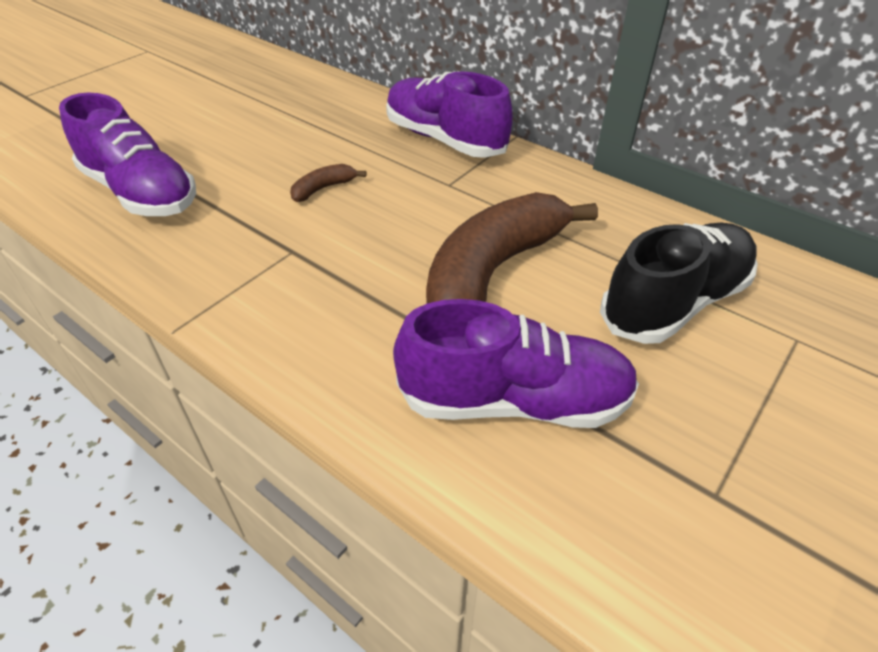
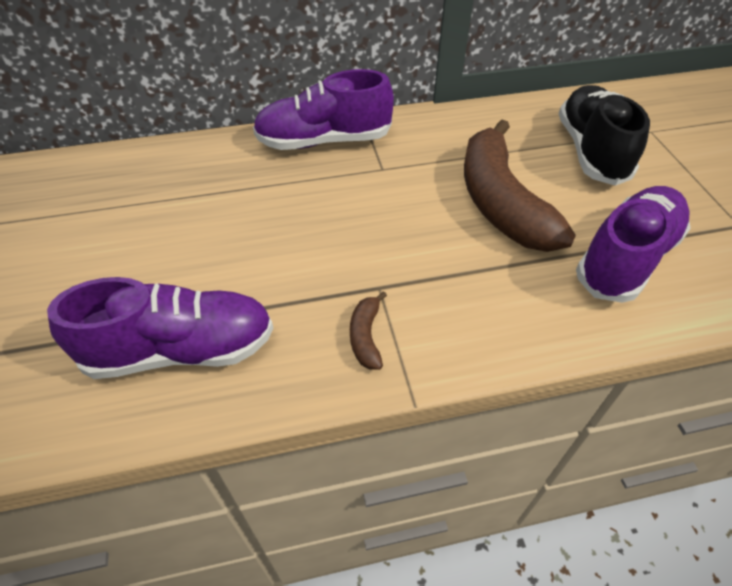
camera: 50 degrees left, 5 degrees up
(323, 189) = (314, 232): brown banana -> brown banana (366, 336)

